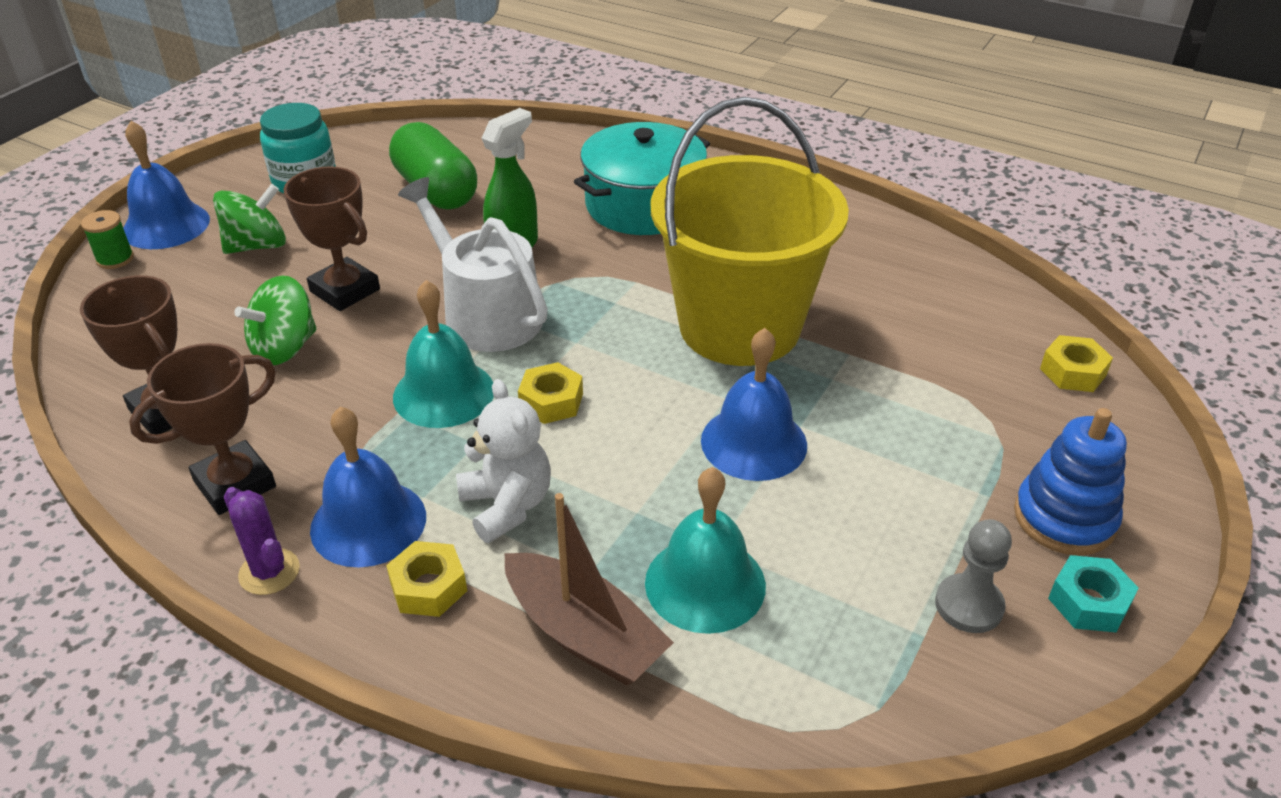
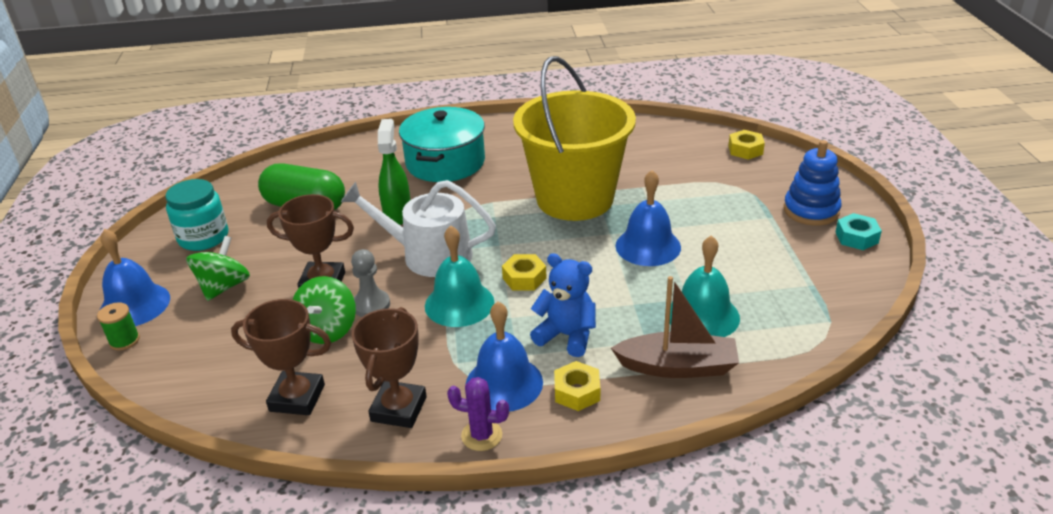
camera: 35 degrees left, 5 degrees down
(507, 506) = (567, 335): white teddy bear -> blue teddy bear
(969, 605) = (816, 263): grey pawn -> grey pawn (371, 305)

